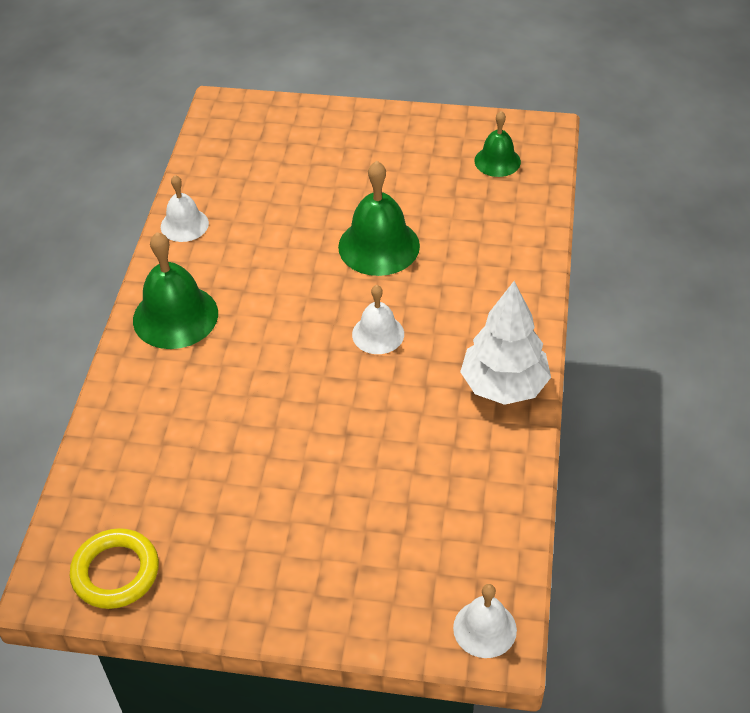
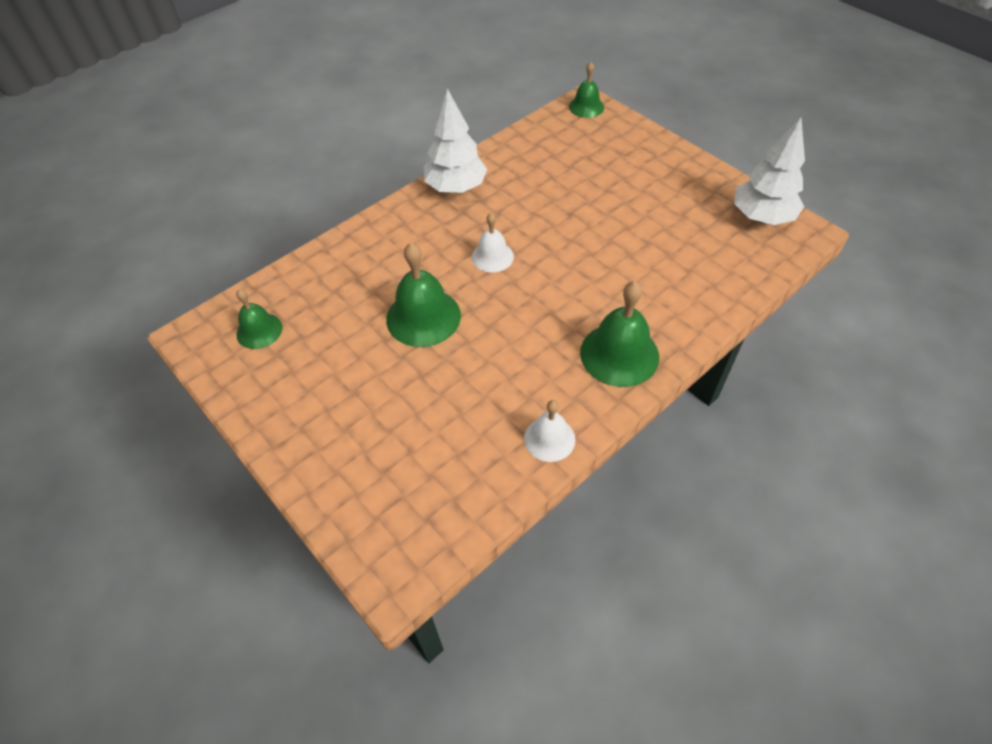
camera: 140 degrees left, 5 degrees up
(116, 572) = (761, 217): yellow ring -> white tree
(485, 628) = (586, 107): white bell -> green bell

